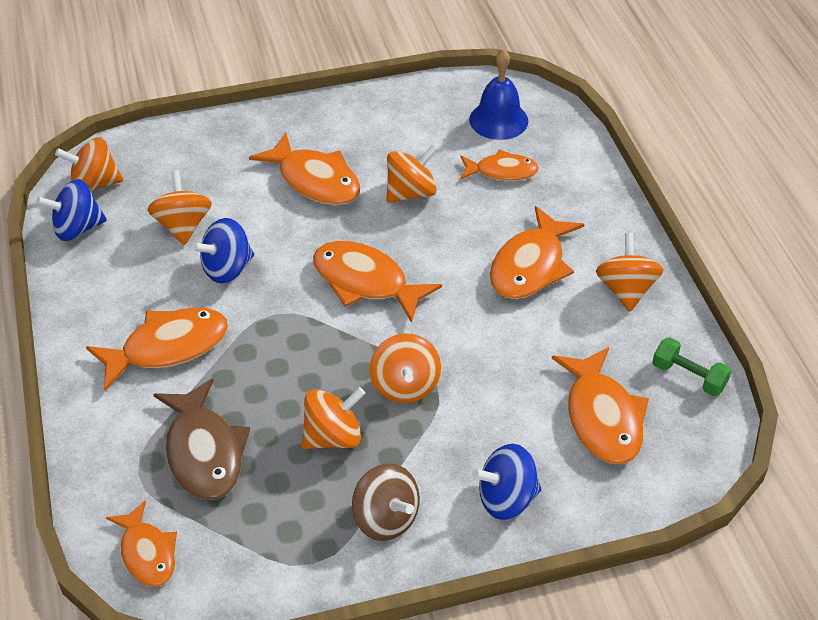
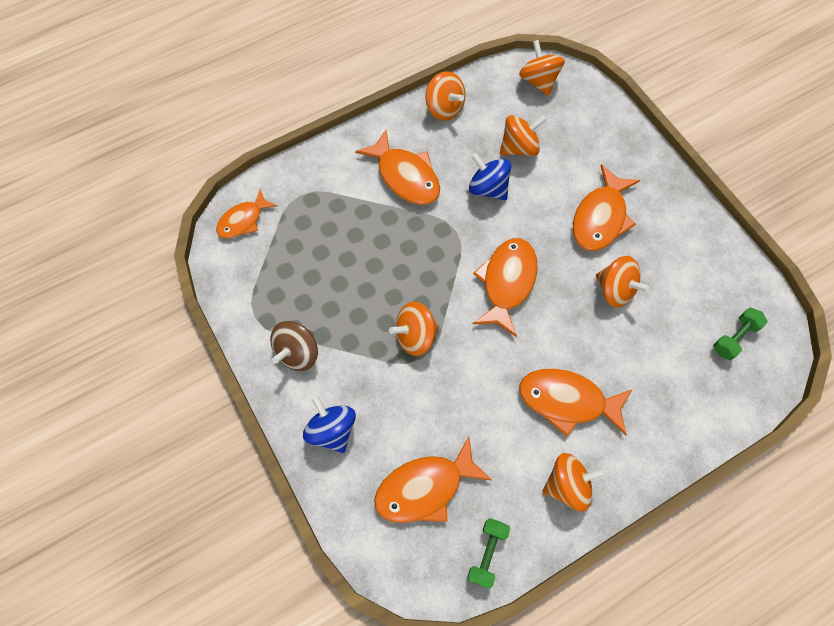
camera: 75 degrees right, 20 degrees up
(77, 228) = (493, 87): blue spinning top -> none
(204, 452) = (325, 226): brown fish -> none
(333, 436) = (357, 300): orange spinning top -> orange spinning top (444, 108)
(498, 120) = (734, 337): blue bell -> green dumbbell
(502, 172) = (669, 354): orange fish -> none

